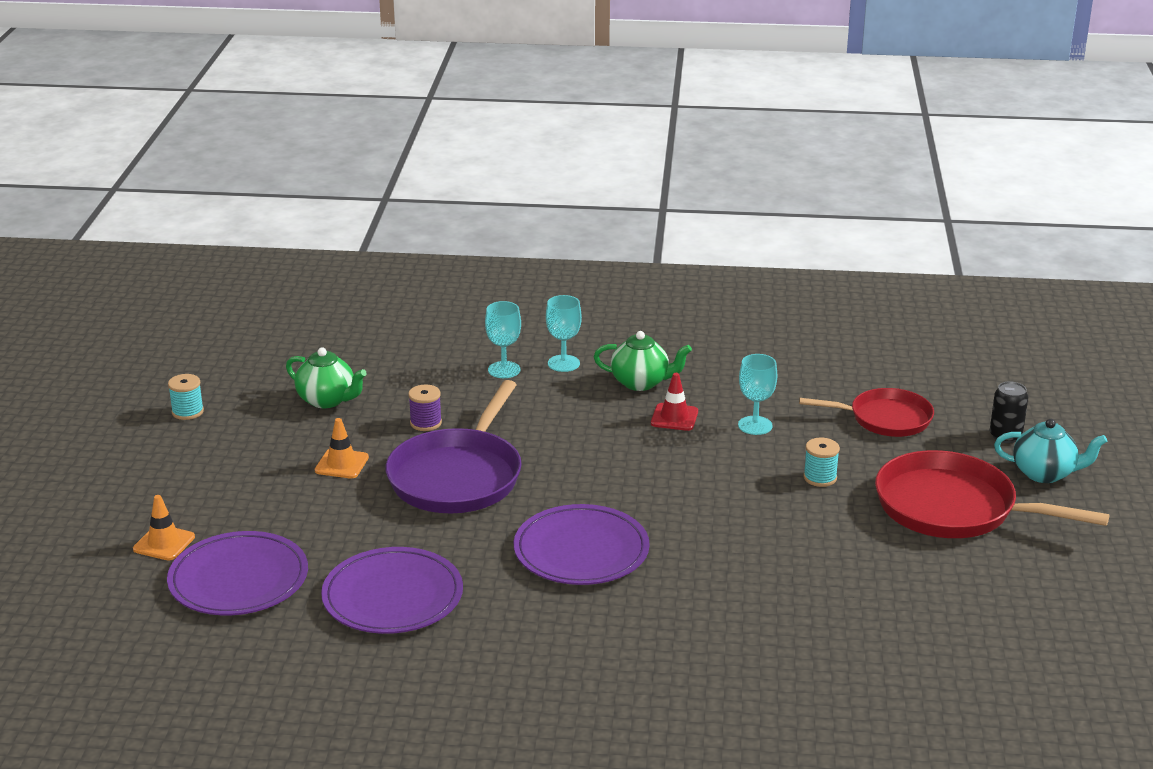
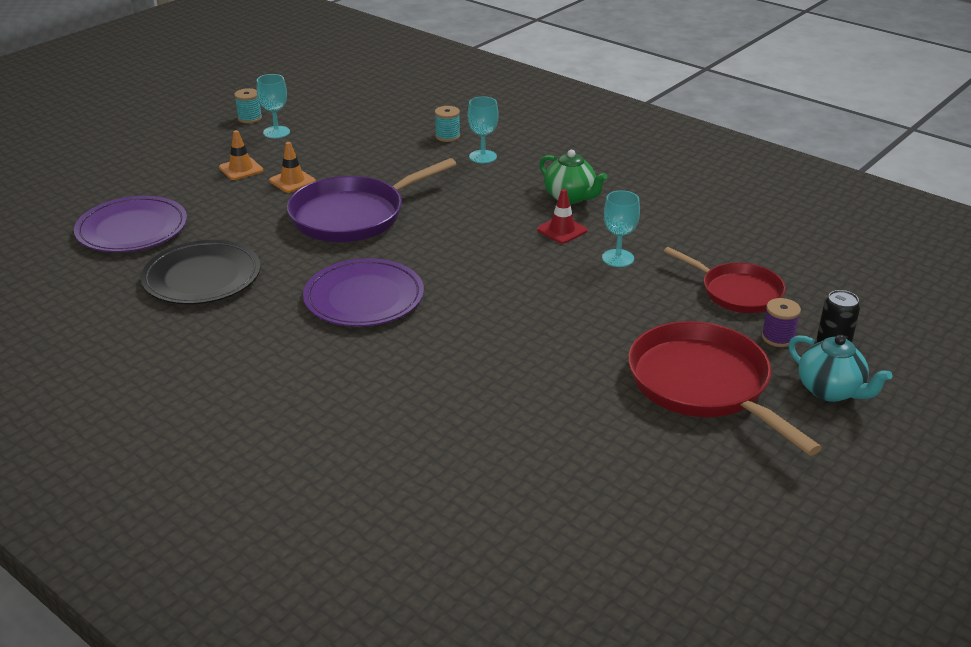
camera: 35 degrees right, 5 degrees up
(164, 543) = (125, 191): orange traffic cone -> orange traffic cone (241, 169)
(327, 400) = (341, 138): green teapot -> none
(392, 596) = (202, 277): purple plate -> black plate
(426, 423) = (381, 174): purple spool -> purple spool (778, 337)
(563, 363) = (531, 166): turquoise goblet -> turquoise goblet (276, 132)
(820, 478) = (618, 316): turquoise spool -> turquoise spool (447, 136)

